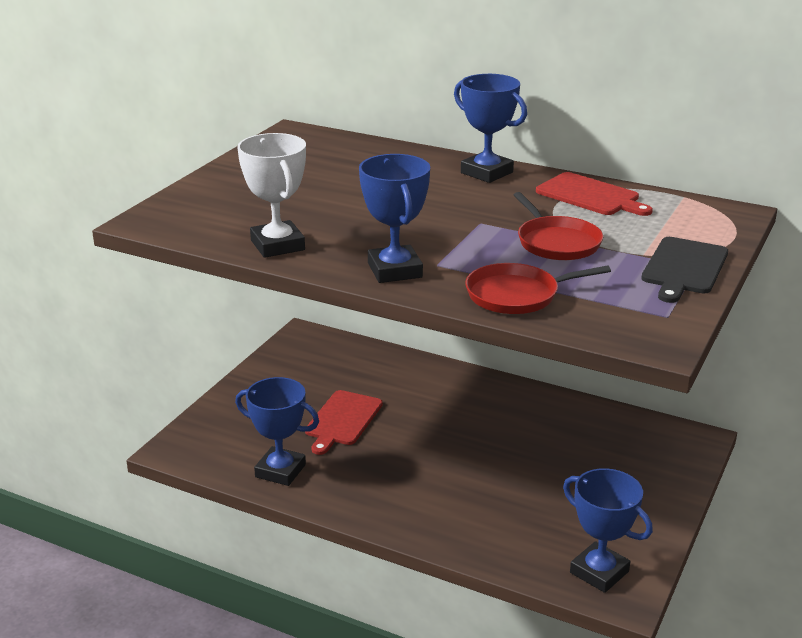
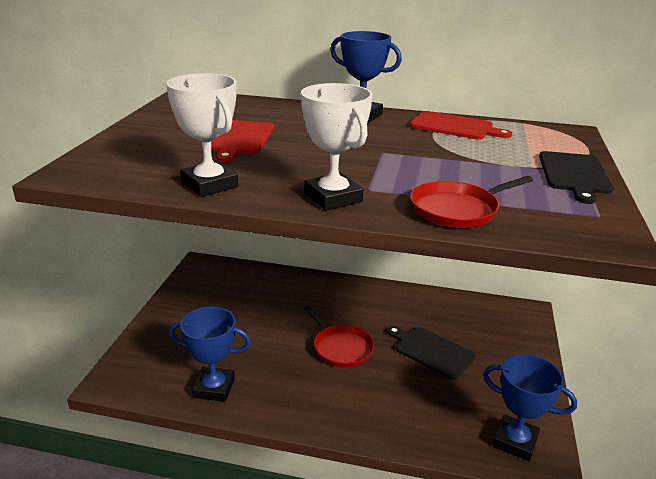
camera: 15 degrees left, 0 degrees up
(342, 420) = (254, 333): red cutting board -> red cutting board (240, 139)
(394, 270) = (333, 198): blue trophy -> white trophy
(547, 467) = (431, 351): none -> black cutting board
(556, 242) = (456, 163): red pan -> red pan (341, 348)

